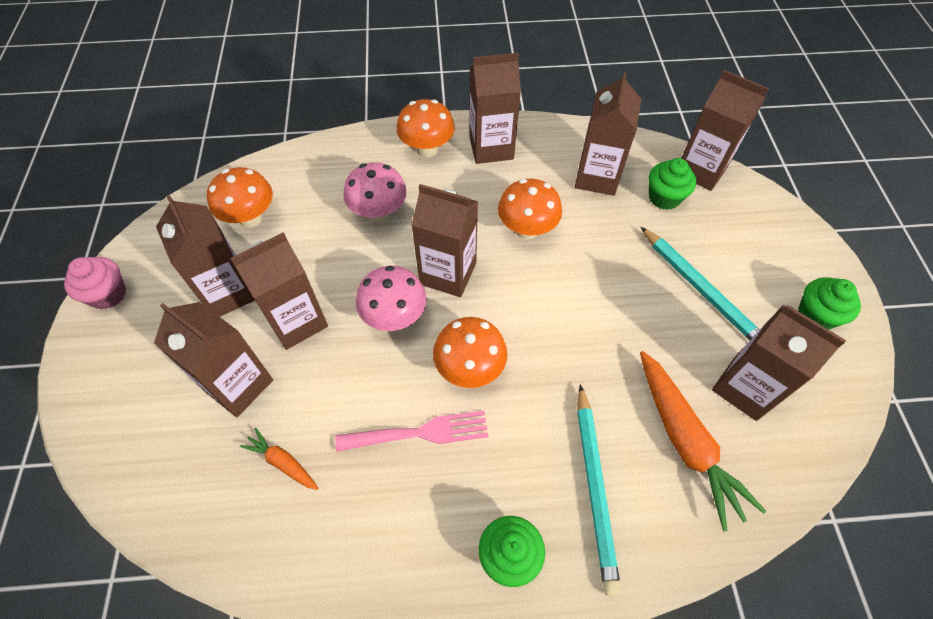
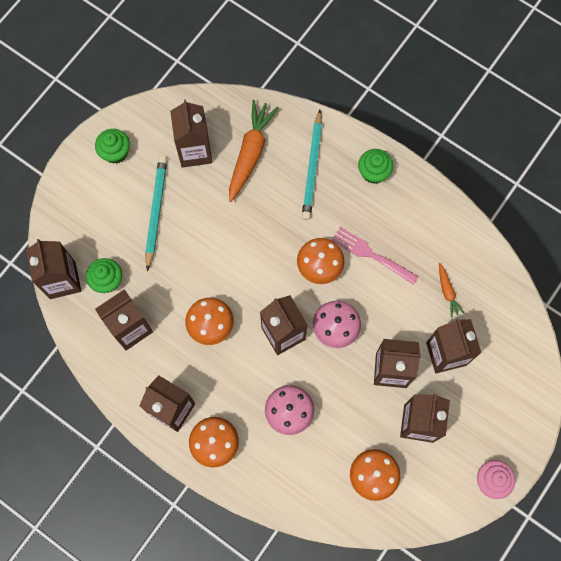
camera: 140 degrees left, 15 degrees up
(594, 488) = (312, 168): turquoise pencil -> turquoise pencil turned 150 degrees clockwise

